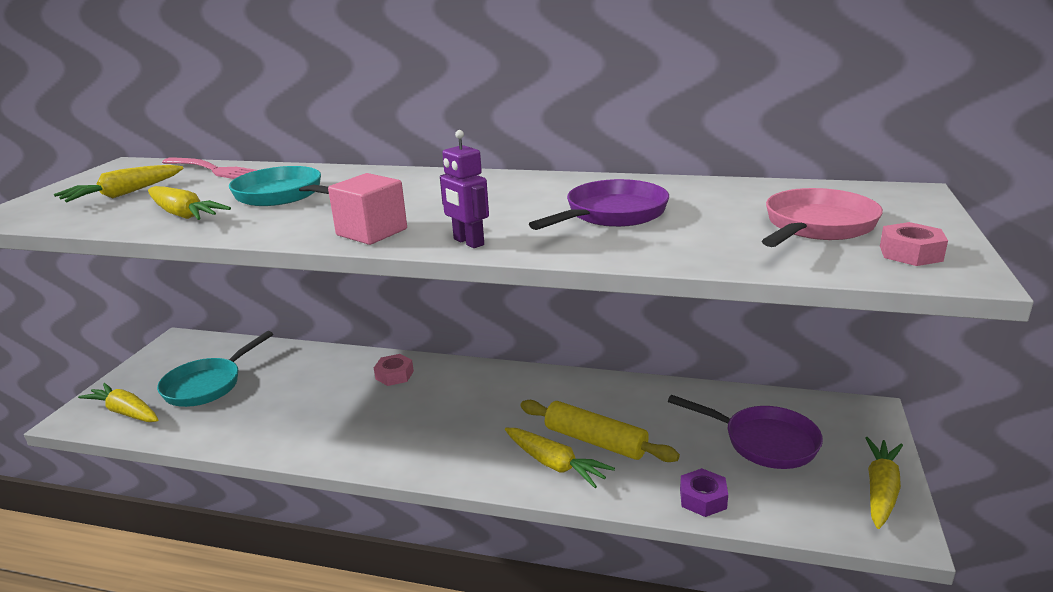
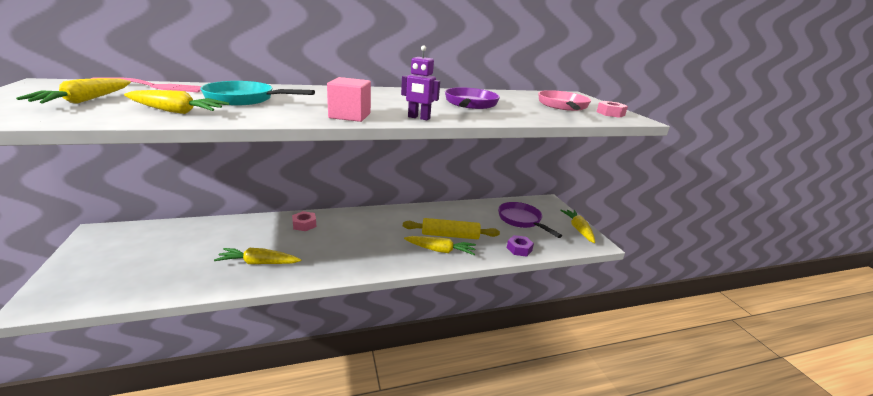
camera: 35 degrees left, 0 degrees up
(125, 412) = (92, 289): yellow carrot -> yellow carrot (258, 263)
(207, 385) = (158, 256): turquoise pan -> none
(763, 442) = (521, 220): purple pan -> purple pan turned 120 degrees counterclockwise

